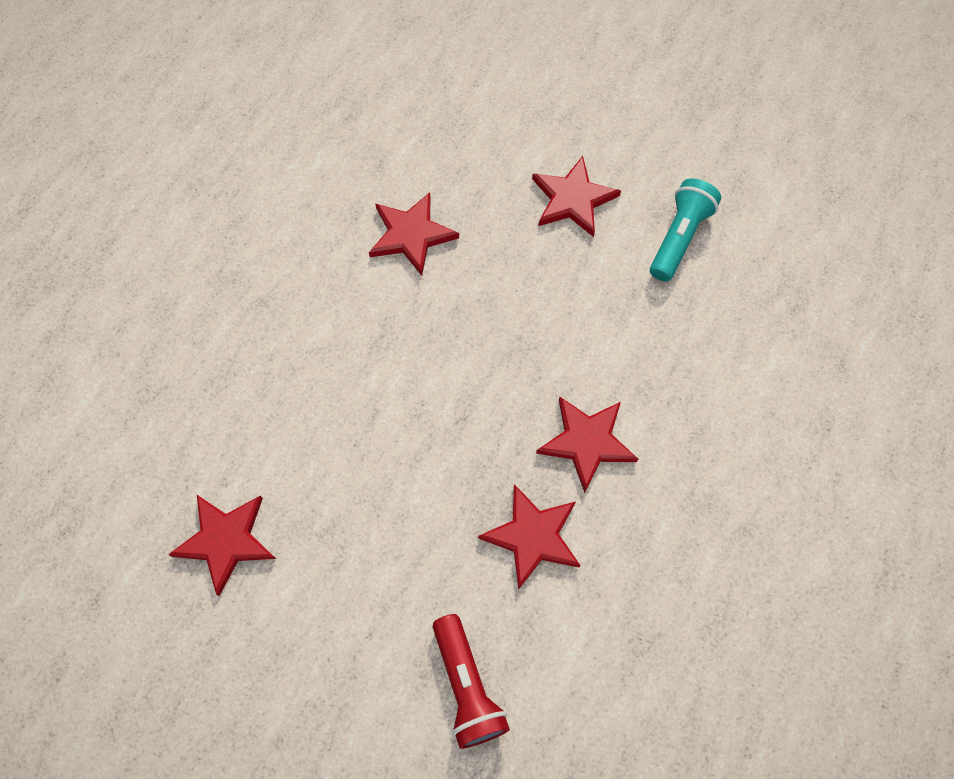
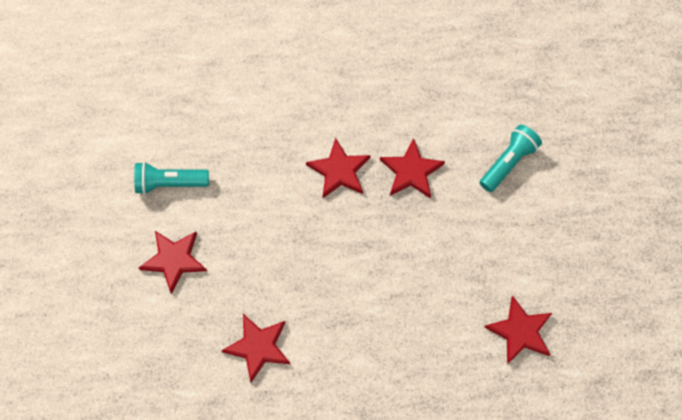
camera: 120 degrees left, 0 degrees up
(467, 686) = (508, 163): red flashlight -> turquoise flashlight

